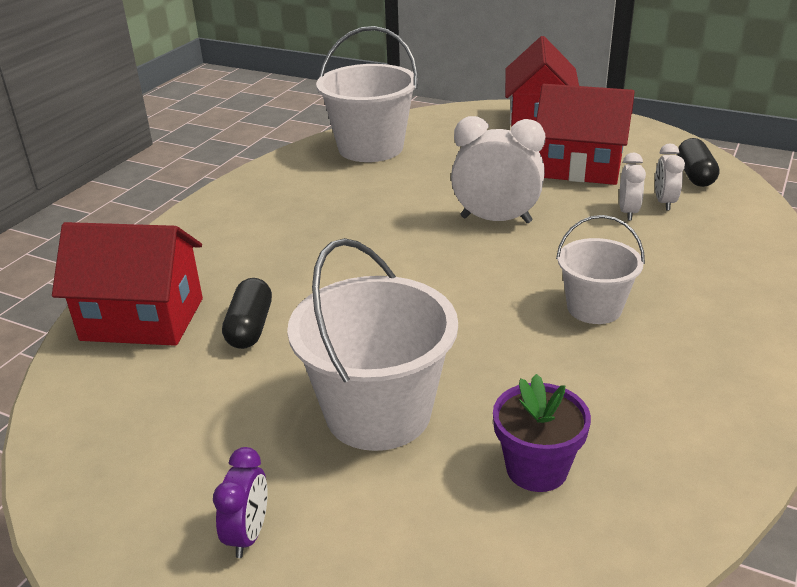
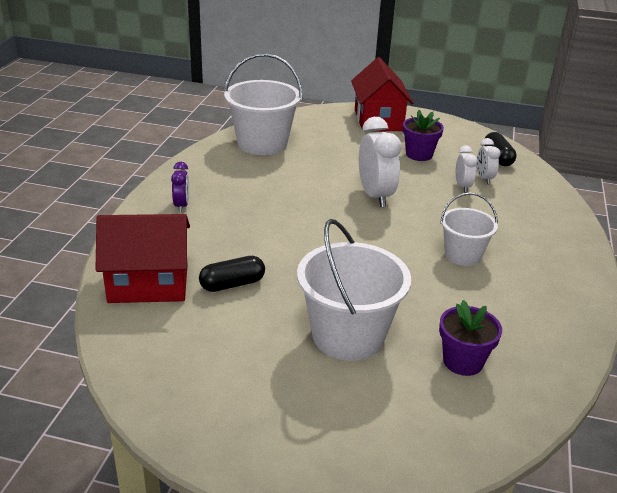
camera: 15 degrees left, 0 degrees up
(248, 534) = (295, 421): purple clock -> purple clock (181, 205)
(250, 327) = (232, 284): black capsule -> black capsule turned 75 degrees clockwise
(496, 220) = (375, 196): white clock -> white clock turned 75 degrees clockwise
(579, 167) = (419, 154): red house -> purple flower pot

